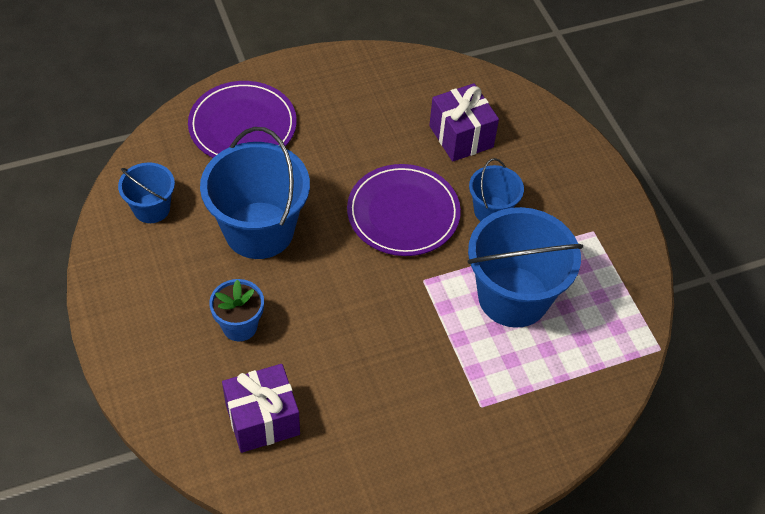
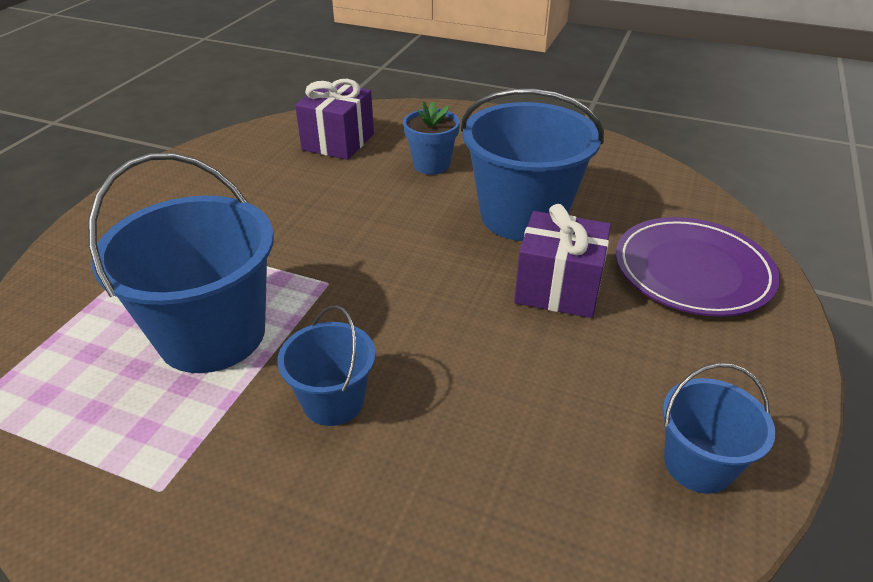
camera: 135 degrees right, 15 degrees down
(151, 208) = (617, 174): blue bucket -> blue bucket (698, 464)
(403, 213) = (427, 320): purple plate -> none
(461, 136) = (490, 464): purple gift -> purple gift (558, 288)

